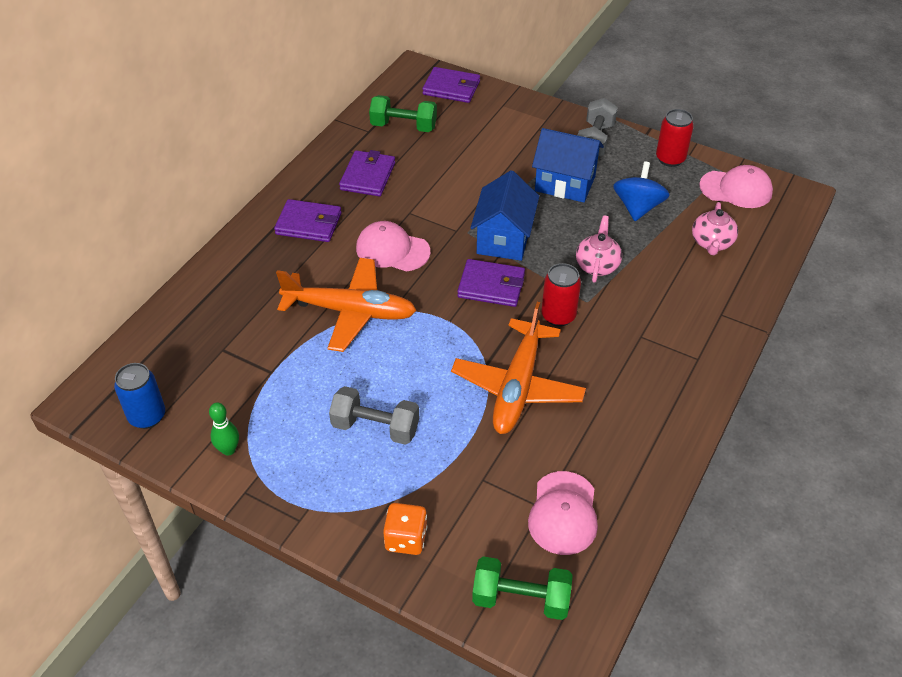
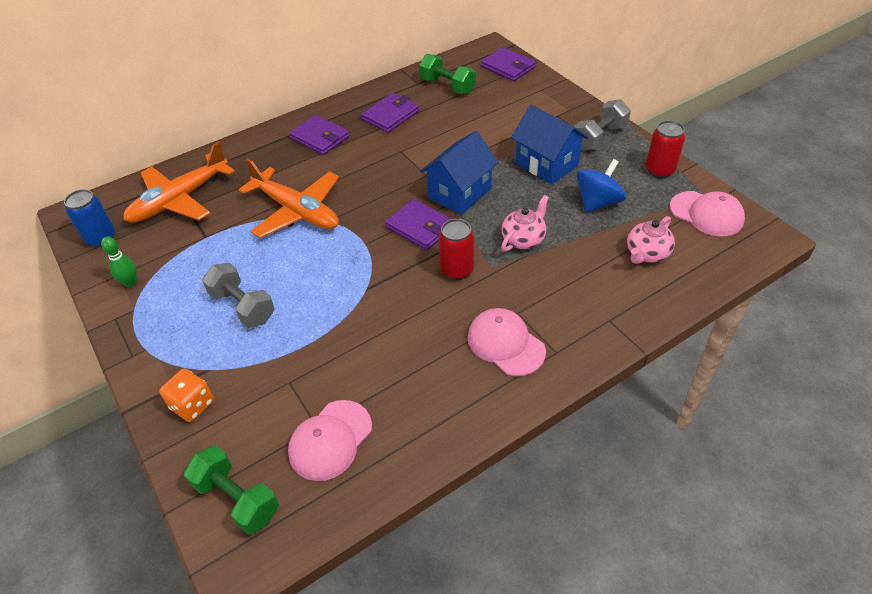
camera: 30 degrees right, 0 degrees up
(392, 250) = (365, 175): pink cap -> pink cap (505, 344)
(518, 386) = (378, 316): orange plane -> orange plane (180, 199)

